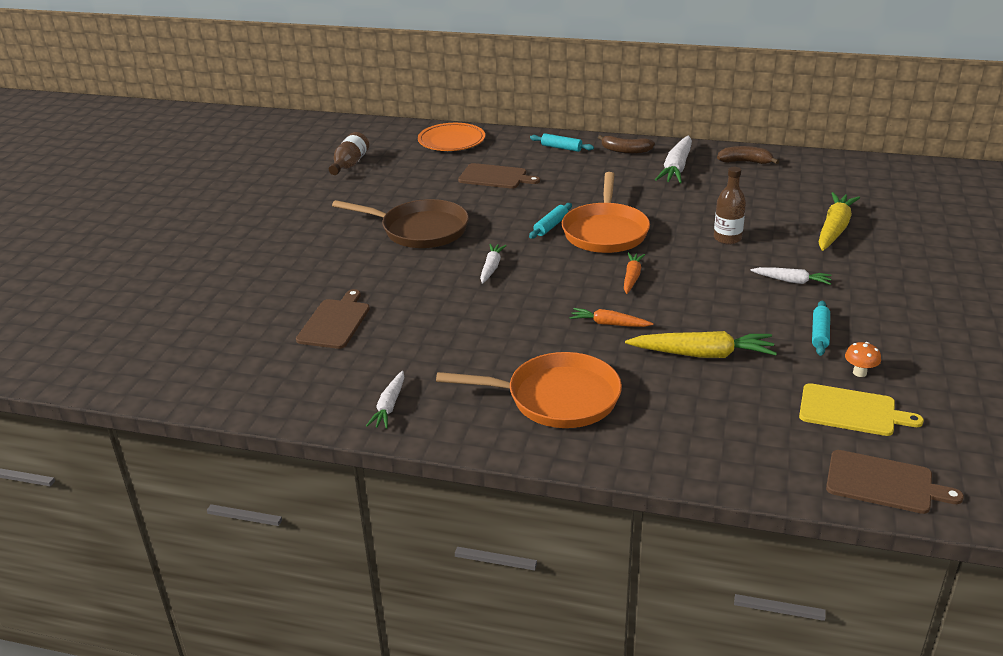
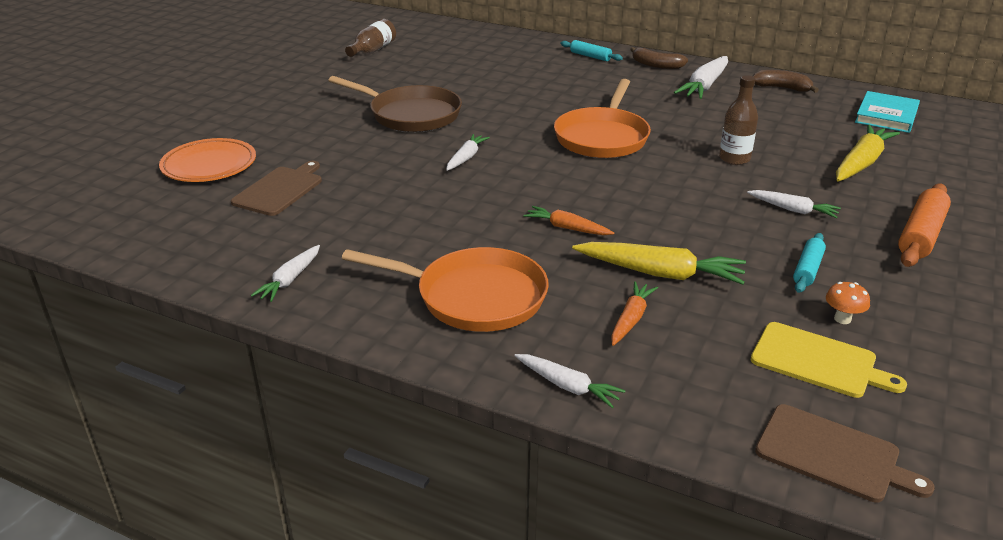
camera: 10 degrees right, 0 degrees up
(451, 141) = (482, 40): orange plate -> orange plate (209, 165)
(495, 177) = (510, 75): brown cutting board -> none
(551, 226) = (547, 126): turquoise rolling pin -> none
(632, 277) = (612, 185): orange carrot -> orange carrot (631, 319)
(664, 462) = (567, 386): none -> white carrot
(842, 179) = (886, 115): none -> turquoise book
(900, 290) = (921, 235): none -> orange rolling pin

